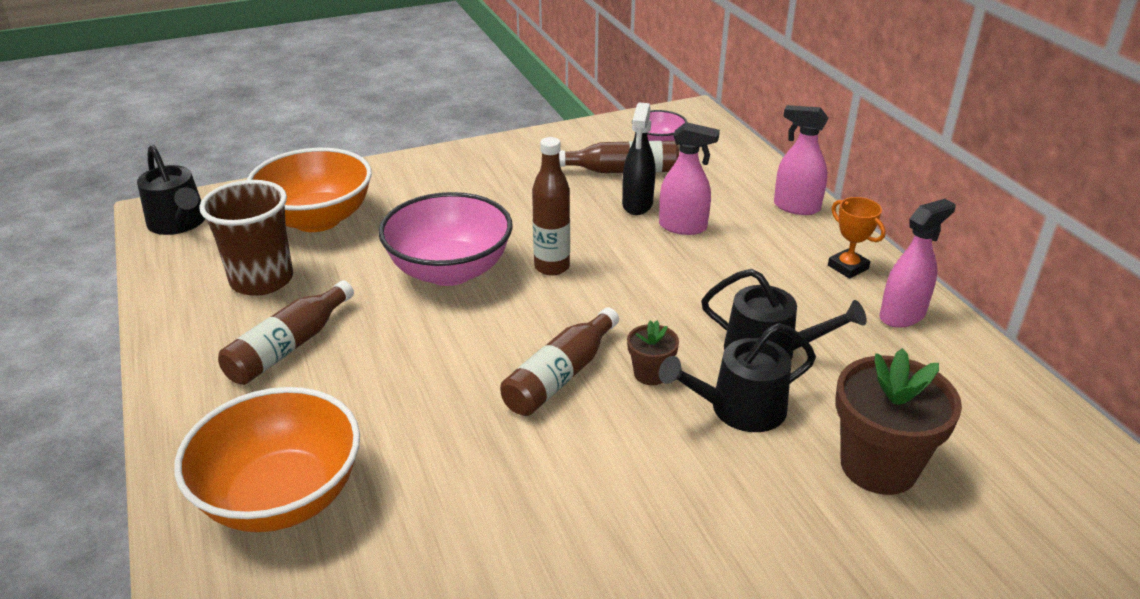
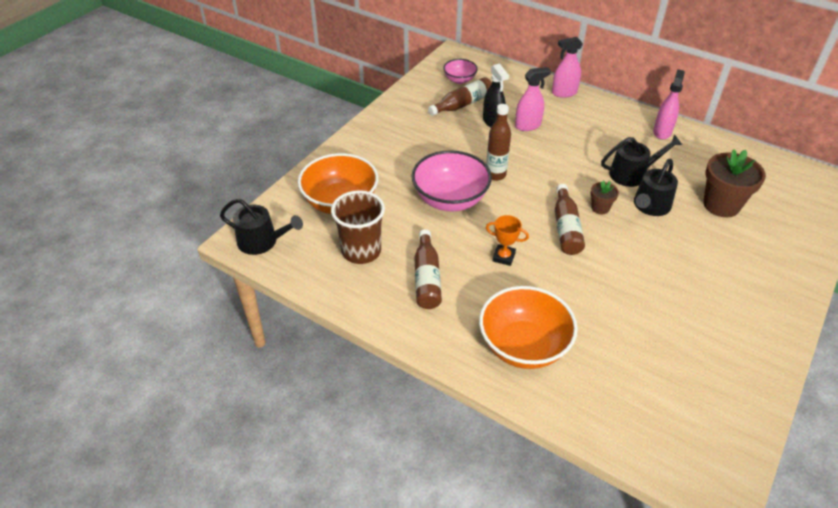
camera: 35 degrees left, 10 degrees up
(848, 267) = (618, 117): orange trophy -> orange trophy (503, 257)

